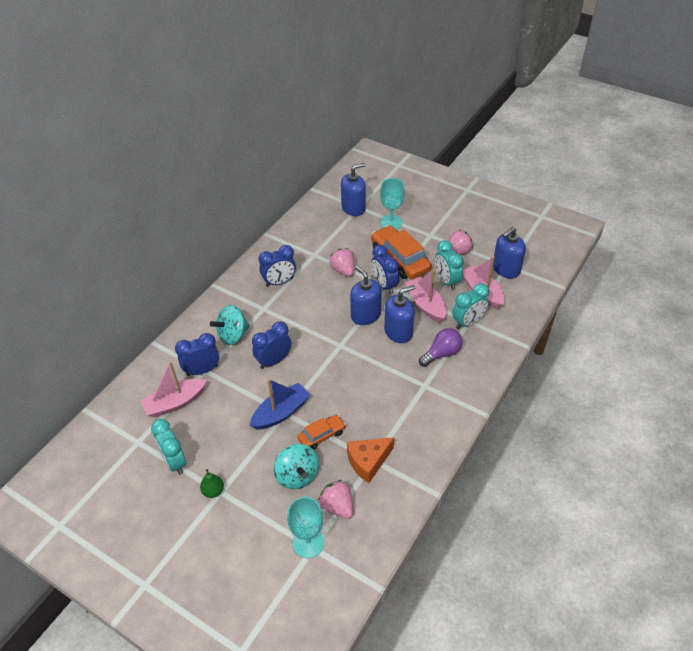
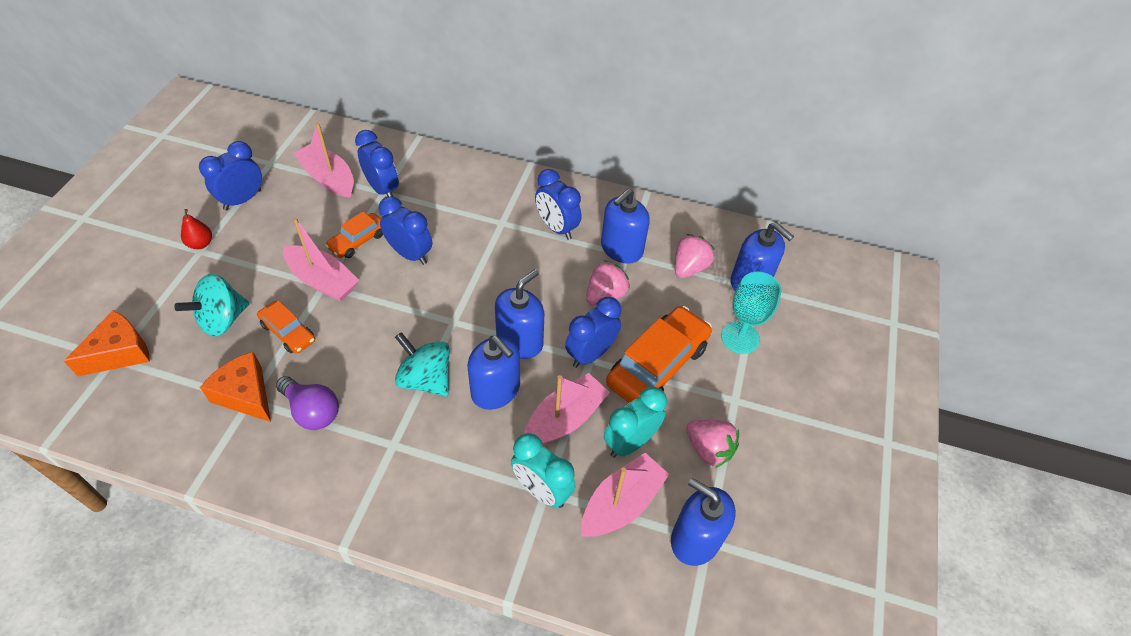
camera: 70 degrees right, 5 degrees up
(174, 461) = (242, 200): turquoise clock -> blue clock
(213, 491) = (201, 244): green pear -> red pear
(233, 335) = (446, 203): turquoise spinning top -> turquoise spinning top (425, 379)
(250, 389) = (358, 241): none -> orange car
(281, 413) = (323, 281): blue boat -> pink boat
(308, 543) = (120, 352): turquoise goblet -> orange cheese
(309, 256) = (621, 249): none -> blue soap dispenser
(337, 506) = (173, 373): pink strawberry -> pink strawberry (689, 268)
(441, 354) = (462, 459): purple light bulb -> purple light bulb (312, 411)

